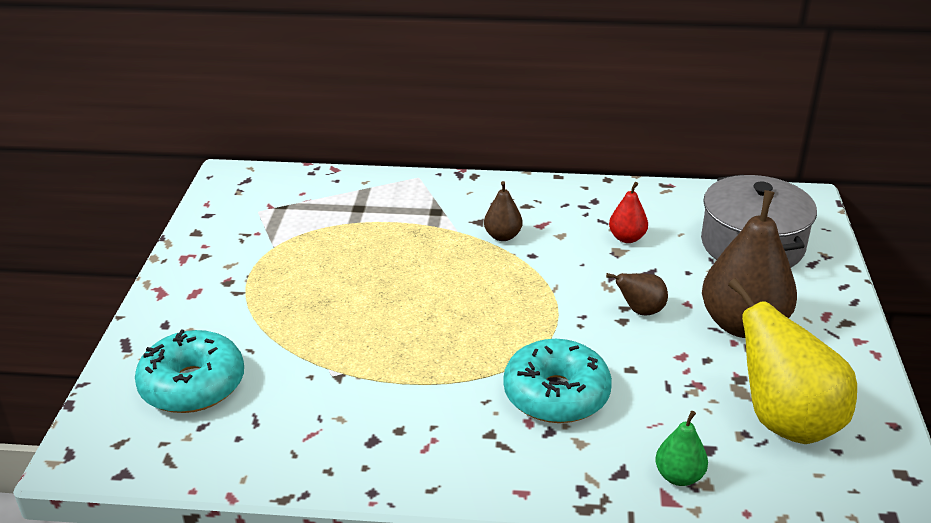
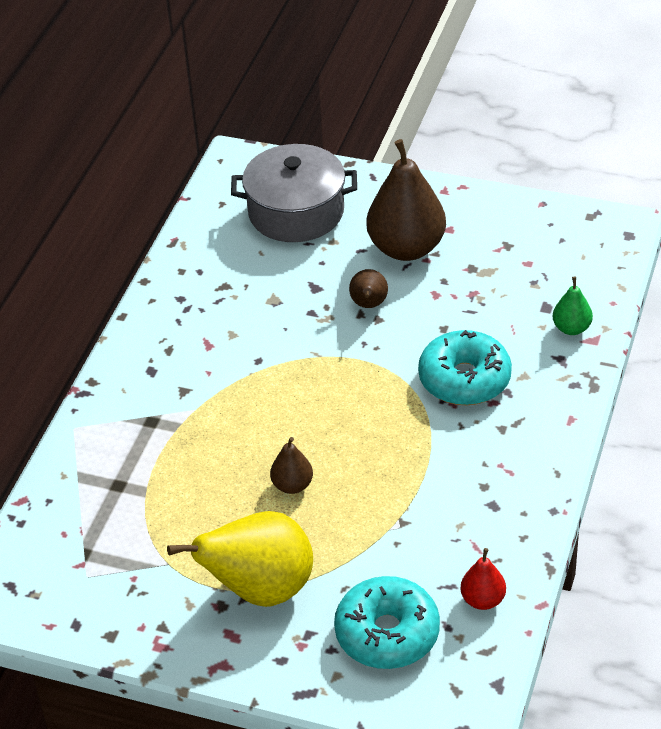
camera: 75 degrees left, 10 degrees up
(502, 236) = (218, 376): brown pear -> brown pear (292, 485)
(627, 238) = (255, 289): red pear -> red pear (483, 600)
(785, 421) = (526, 257): yellow pear -> yellow pear (260, 590)

